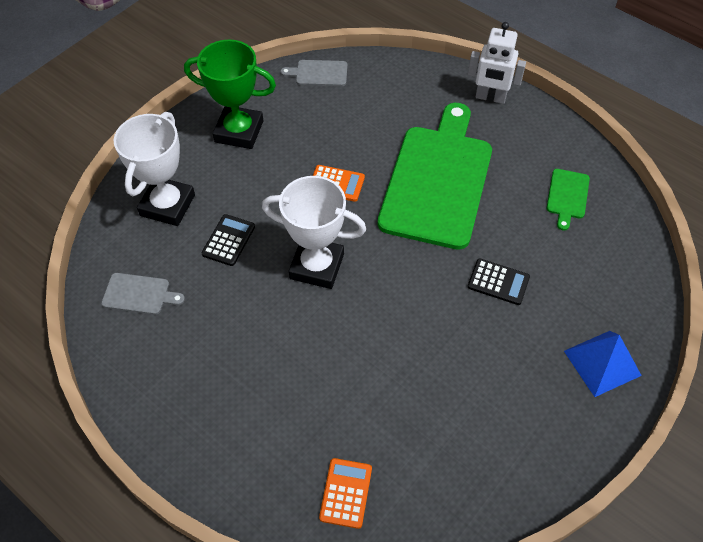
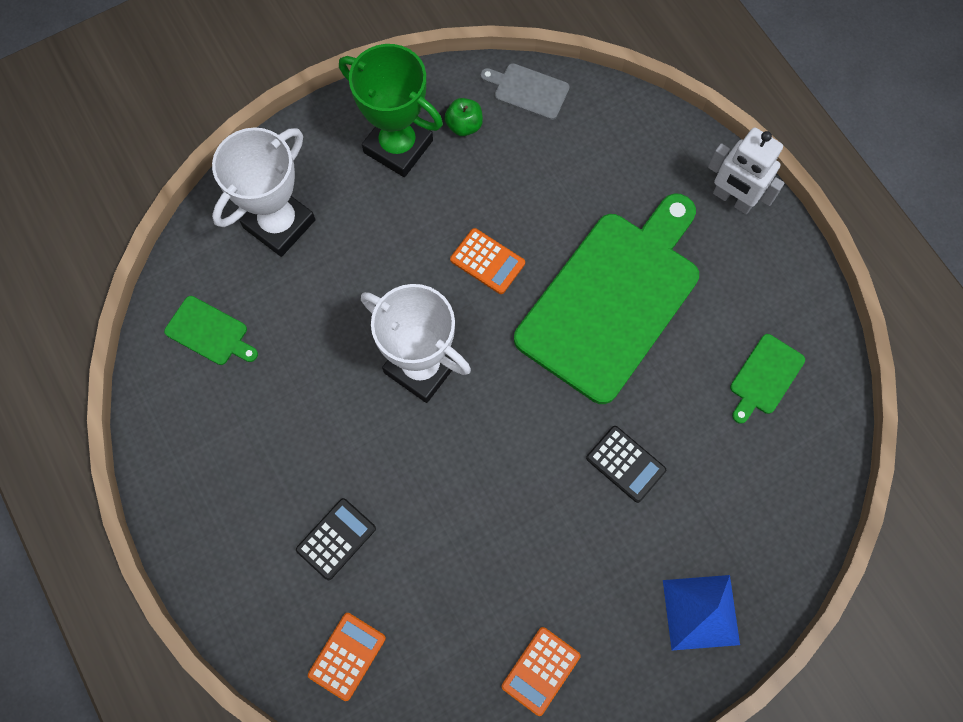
camera: 20 degrees right, 15 degrees up
(139, 294) = (209, 332): grey cutting board -> green cutting board
(228, 240) = (332, 296): black calculator -> black calculator (336, 539)
(282, 106) = (464, 125): none -> green apple
(504, 447) = (541, 671): none -> orange calculator

